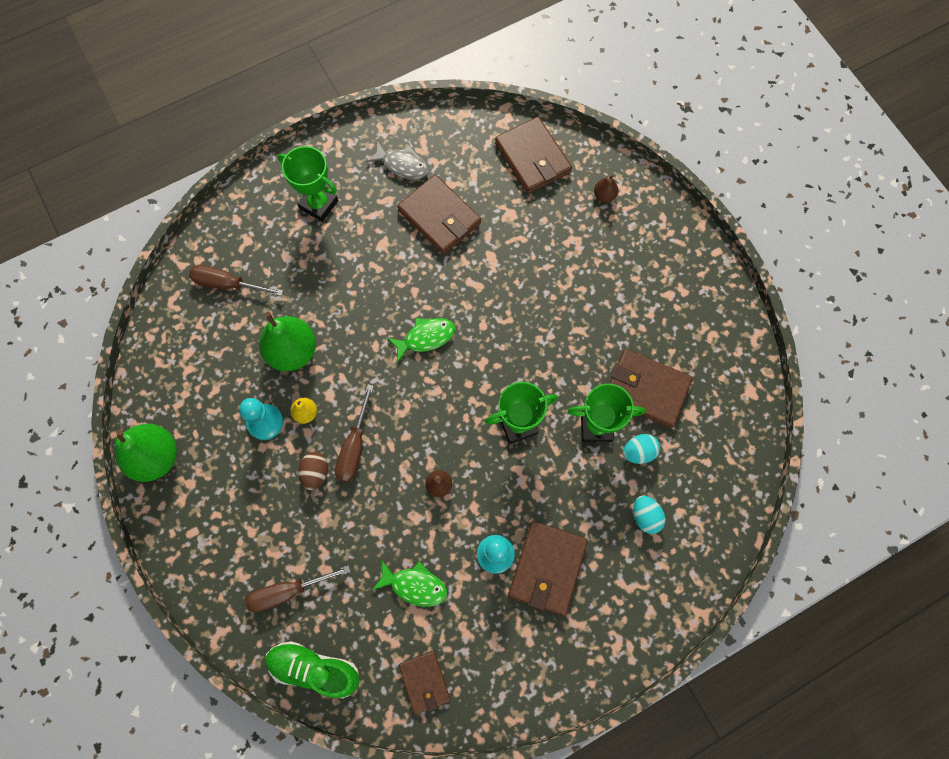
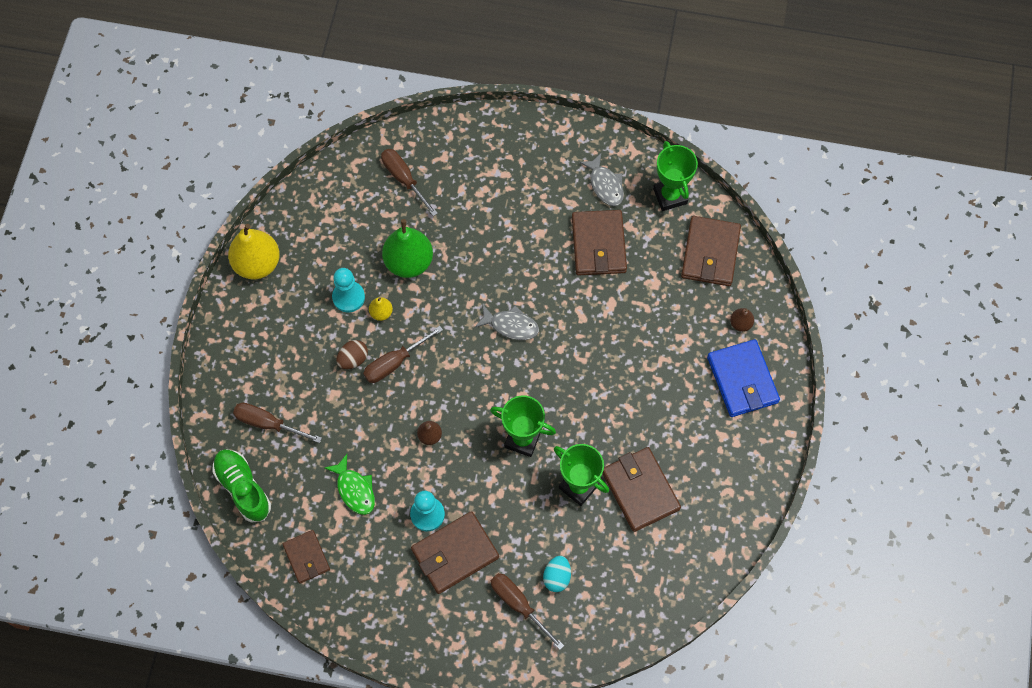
camera: 40 degrees right, 5 degrees down
(156, 457) = (257, 264): green pear -> yellow pear
(318, 204) = (517, 169): green trophy -> green trophy (670, 196)
(424, 682) = (306, 557): brown wallet -> brown wallet turned 45 degrees counterclockwise
(426, 337) = (511, 325): green fish -> grey fish
(636, 566) = (518, 605): none -> brown screwdriver
(638, 452) = (593, 529): turquoise egg -> none
(644, 238) = (742, 380): none -> blue wallet

